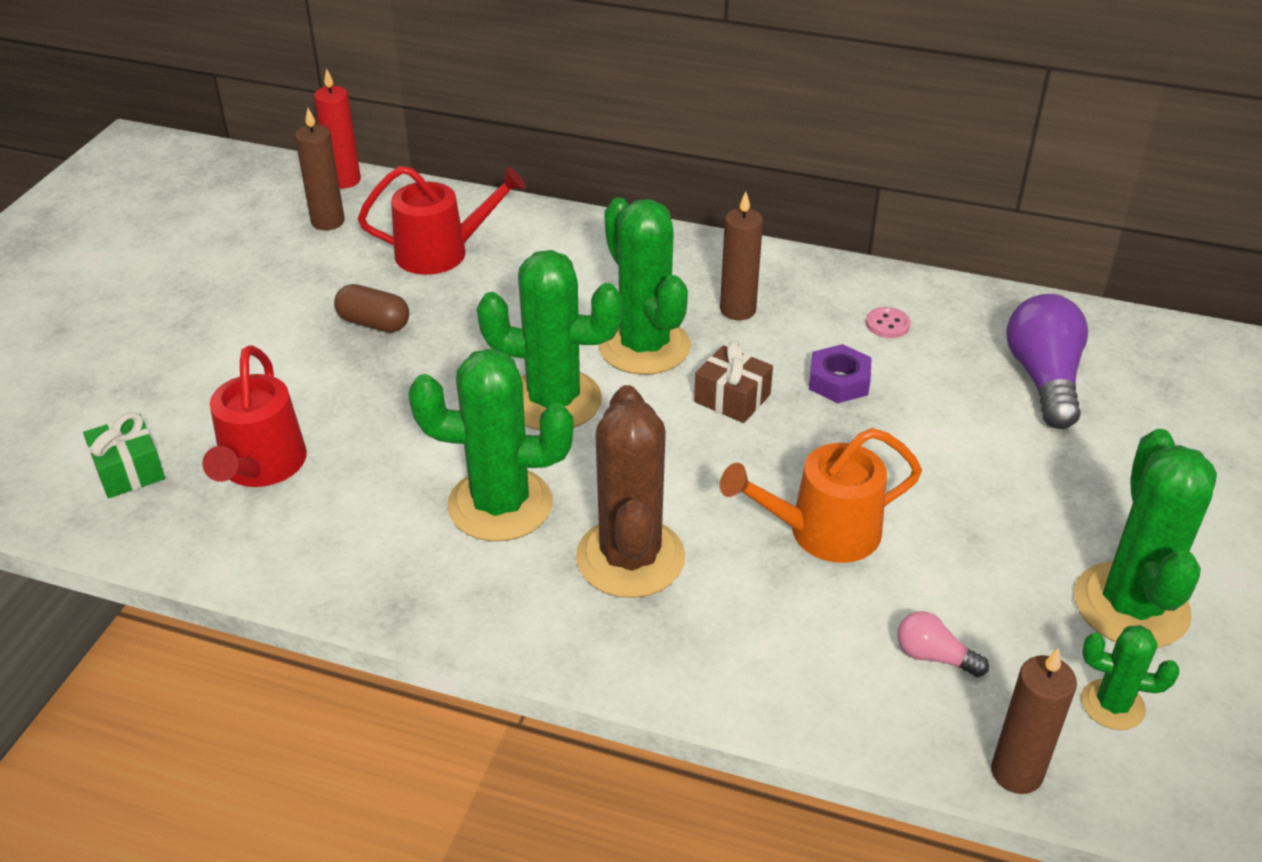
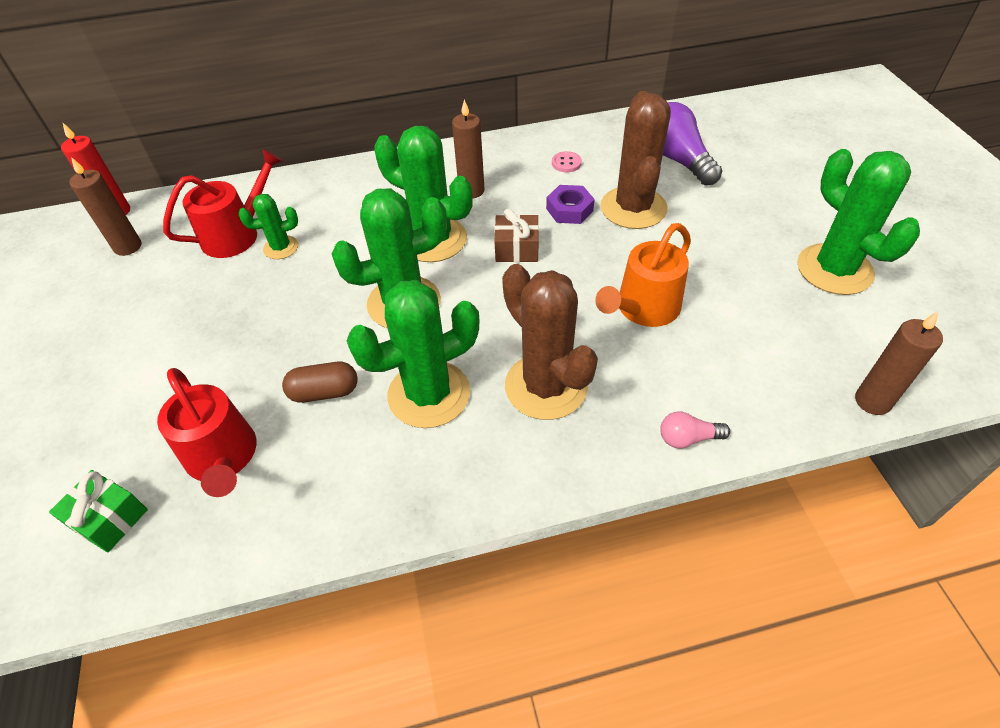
camera: 30 degrees left, 10 degrees up
(374, 323) = (226, 306): brown capsule -> brown capsule (324, 392)
(924, 413) = (633, 208): none -> brown cactus
(934, 656) = (769, 354): pink light bulb -> pink light bulb (687, 438)
(1112, 705) = (878, 332): green cactus -> green cactus (281, 247)

